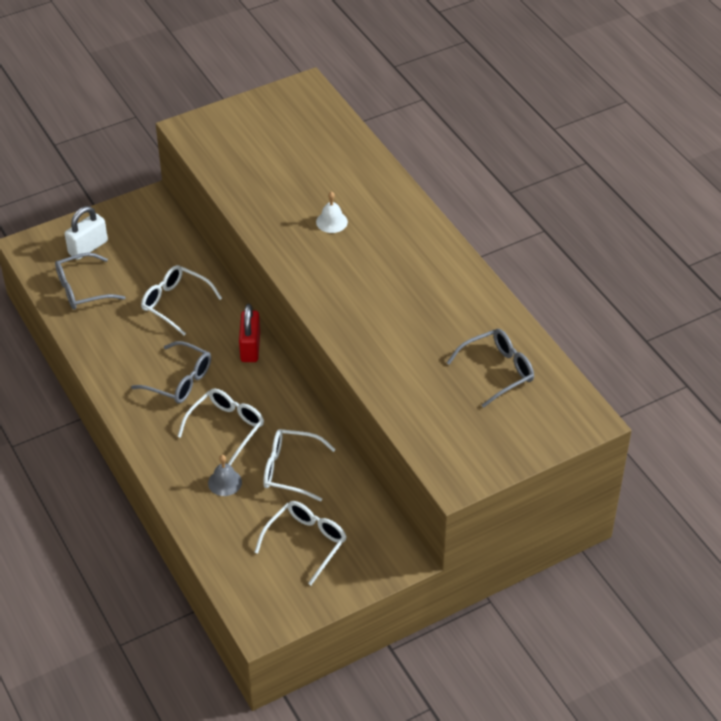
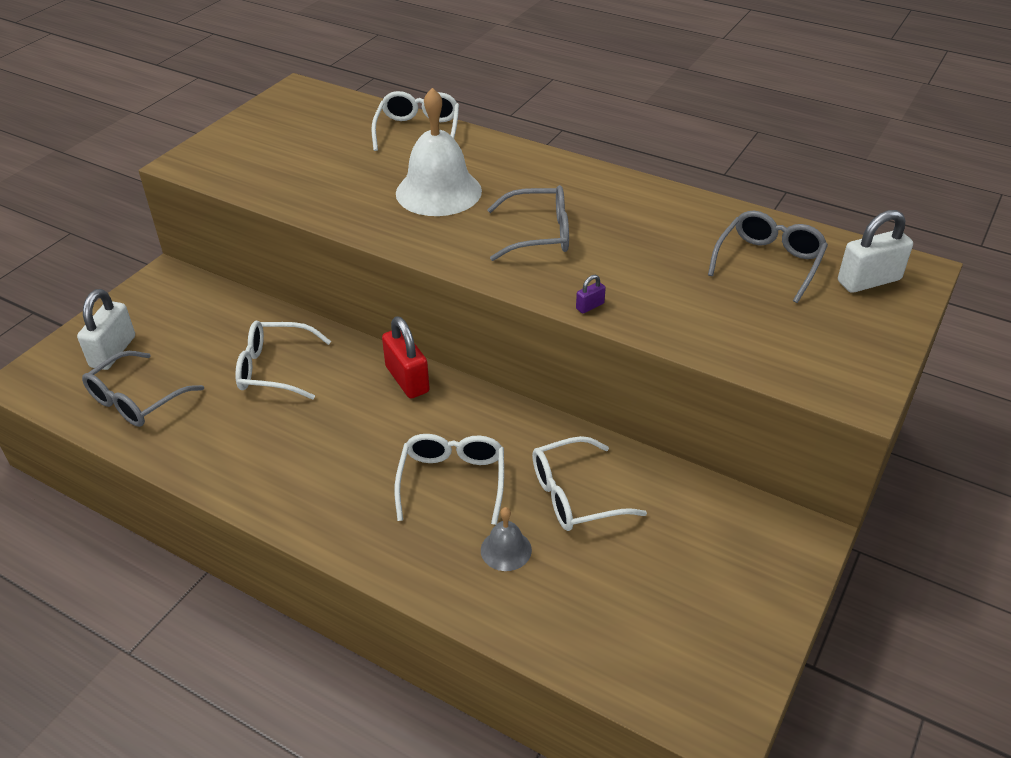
camera: 30 degrees left, 5 degrees down
(180, 381) = (347, 452): grey glasses -> grey glasses (539, 234)
(306, 542) = (674, 575): white glasses -> white glasses (418, 130)
(331, 222) = (438, 192): white bell -> white bell, size x2.09
(352, 352) = (590, 306): none -> purple padlock
(549, 413) = (869, 281): none -> white padlock

